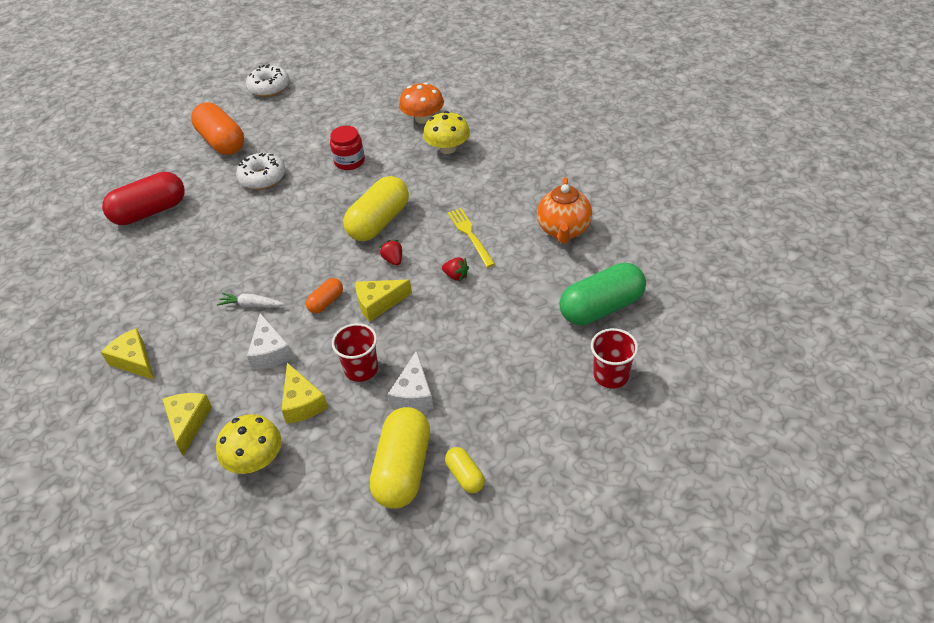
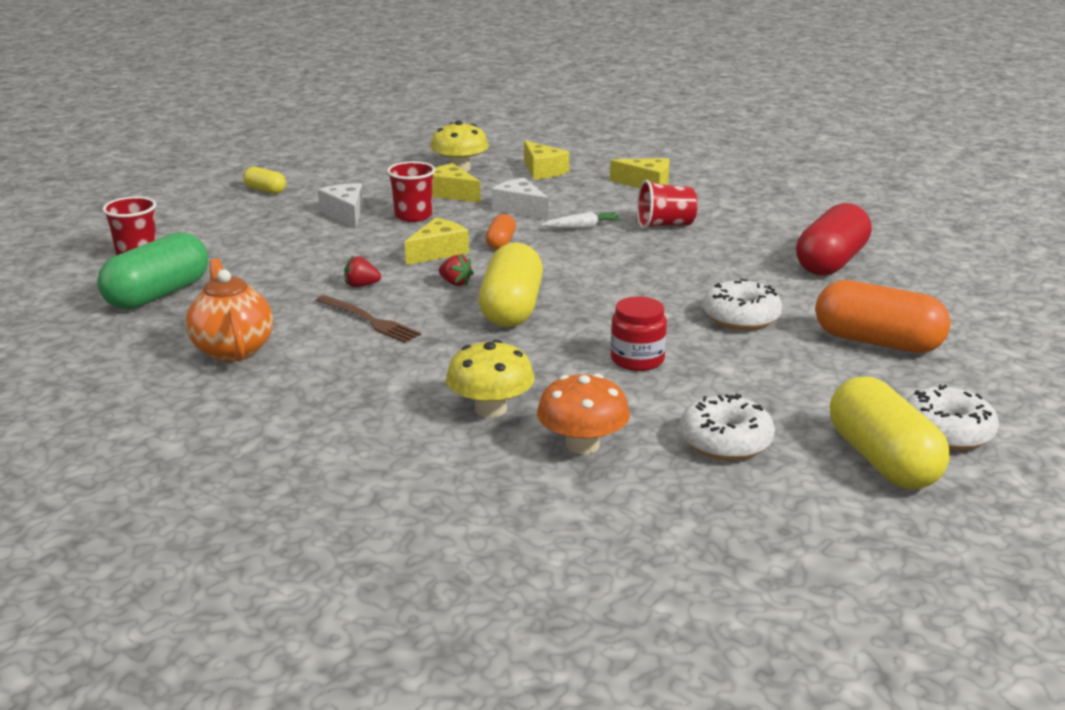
camera: 150 degrees right, 20 degrees down
(193, 289) = (665, 225): none -> red cup
(362, 105) = (725, 442): none -> white donut
(403, 469) = (324, 184): yellow capsule -> yellow capsule (882, 460)
(470, 235) = (369, 320): yellow fork -> brown fork

